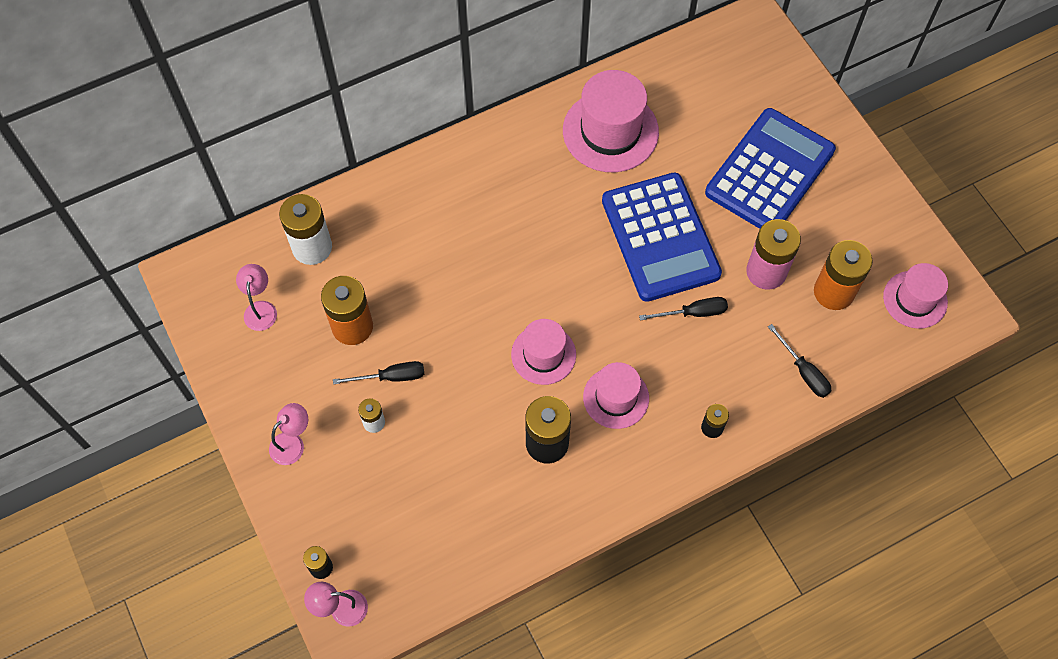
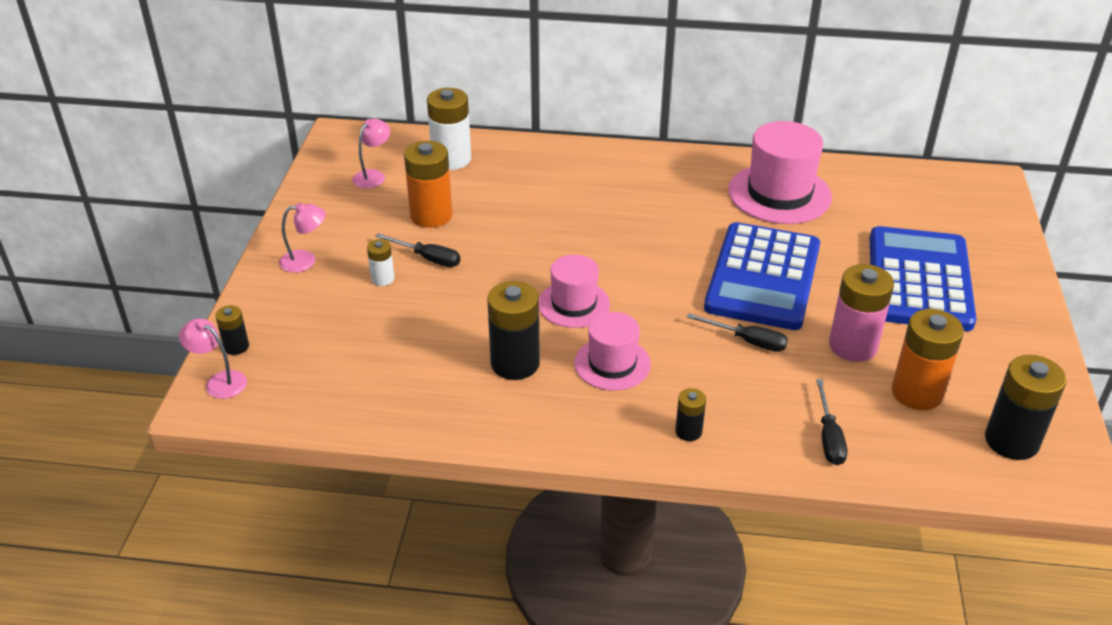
camera: 35 degrees right, 25 degrees down
(769, 172) = (919, 280): blue calculator -> blue calculator turned 60 degrees counterclockwise
(915, 299) = (1011, 441): pink hat -> black battery

